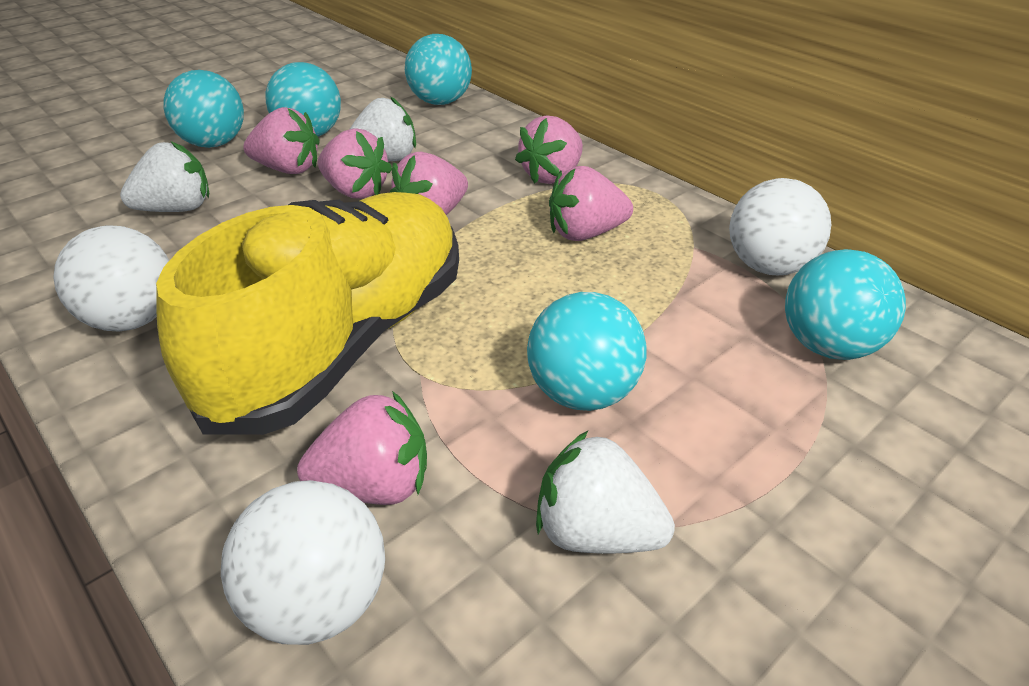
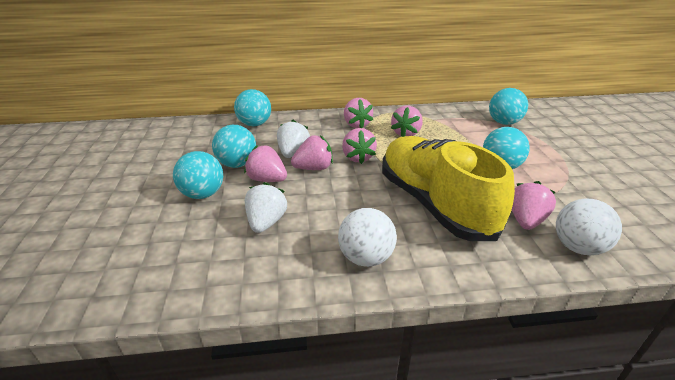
camera: 55 degrees left, 5 degrees down
(288, 169) = (267, 179): pink strawberry -> pink strawberry turned 105 degrees counterclockwise
(596, 532) = (566, 187): white strawberry -> none
(768, 266) = (456, 114): white ball -> none

